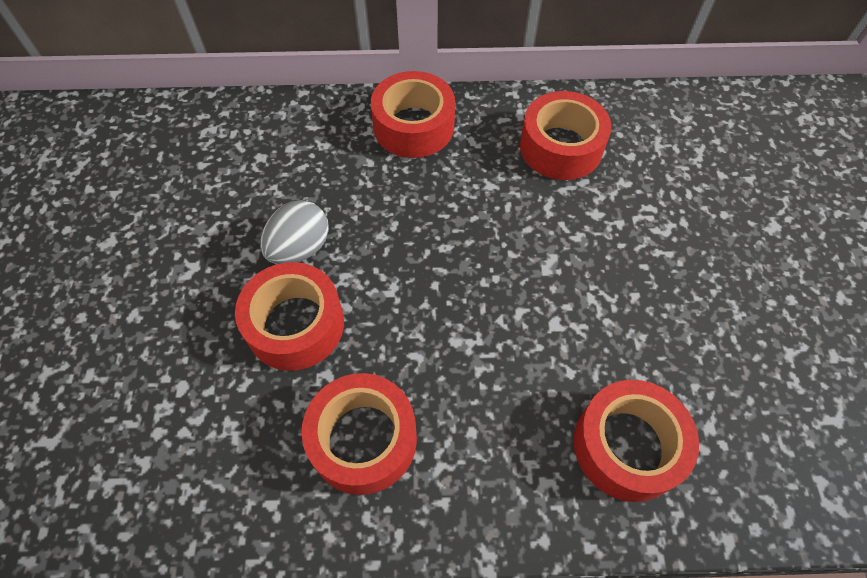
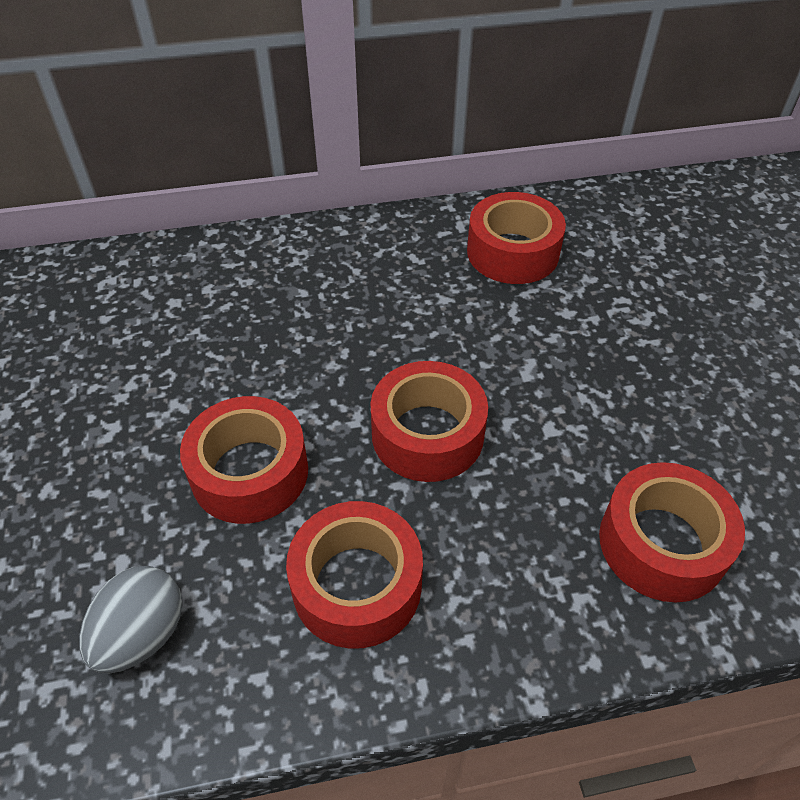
camera: 10 degrees left, 10 degrees down
(300, 248) = (239, 390): grey egg -> grey egg (142, 634)
(413, 126) = (345, 250): red tape -> red tape (427, 434)

